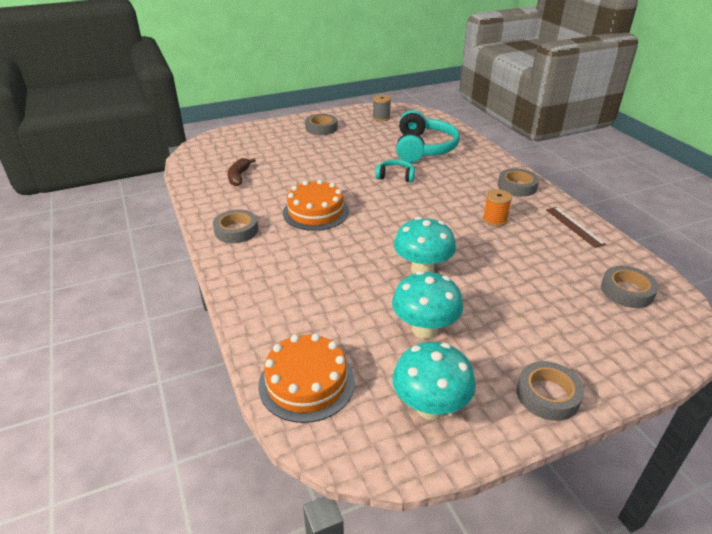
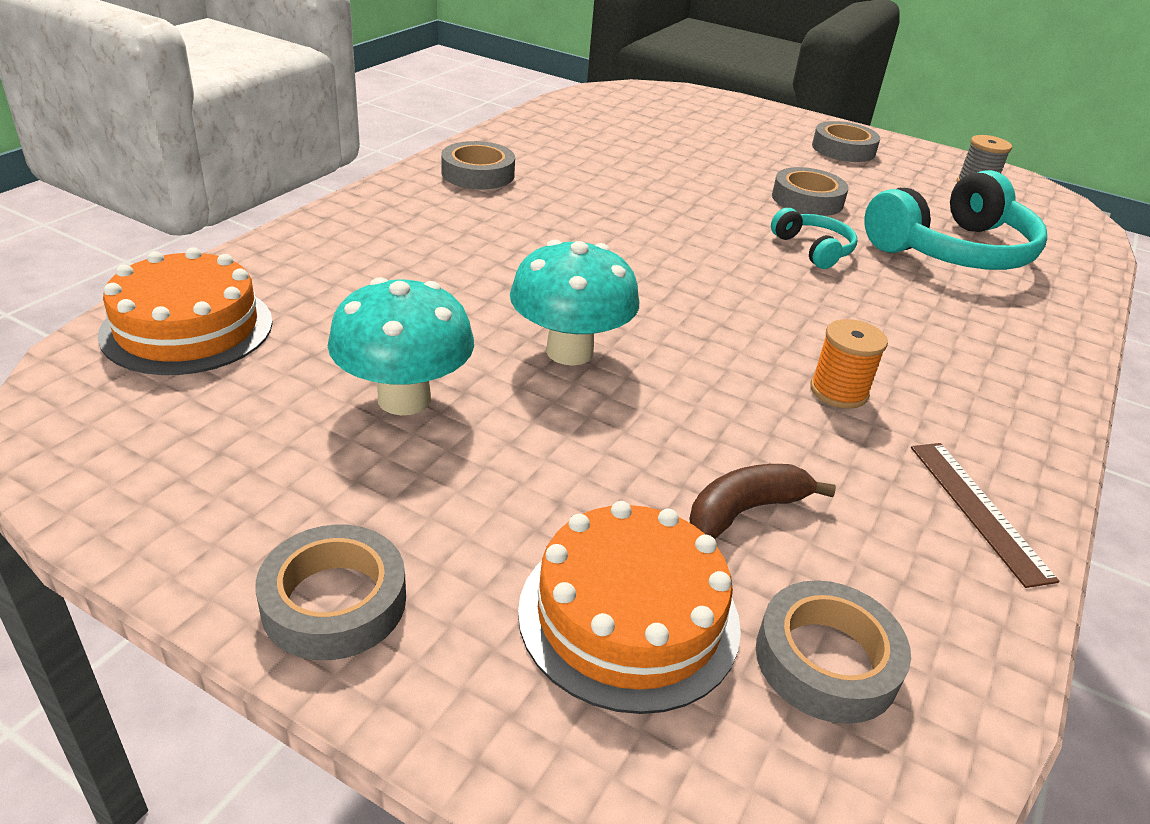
camera: 50 degrees right, 0 degrees up
(239, 177) = (608, 135): brown banana -> brown banana (744, 510)
(315, 212) = (603, 214): orange cake -> orange cake (629, 616)
(430, 407) = (206, 459): turquoise mushroom -> none
(517, 186) = (1007, 389): grey tape -> grey tape (807, 200)
(574, 226) = (978, 510): brown ruler -> brown ruler turned 45 degrees counterclockwise

